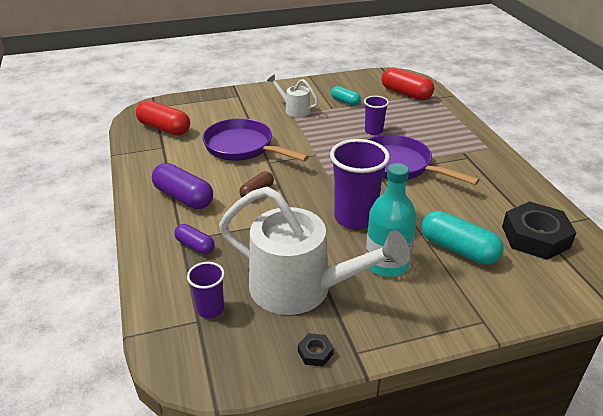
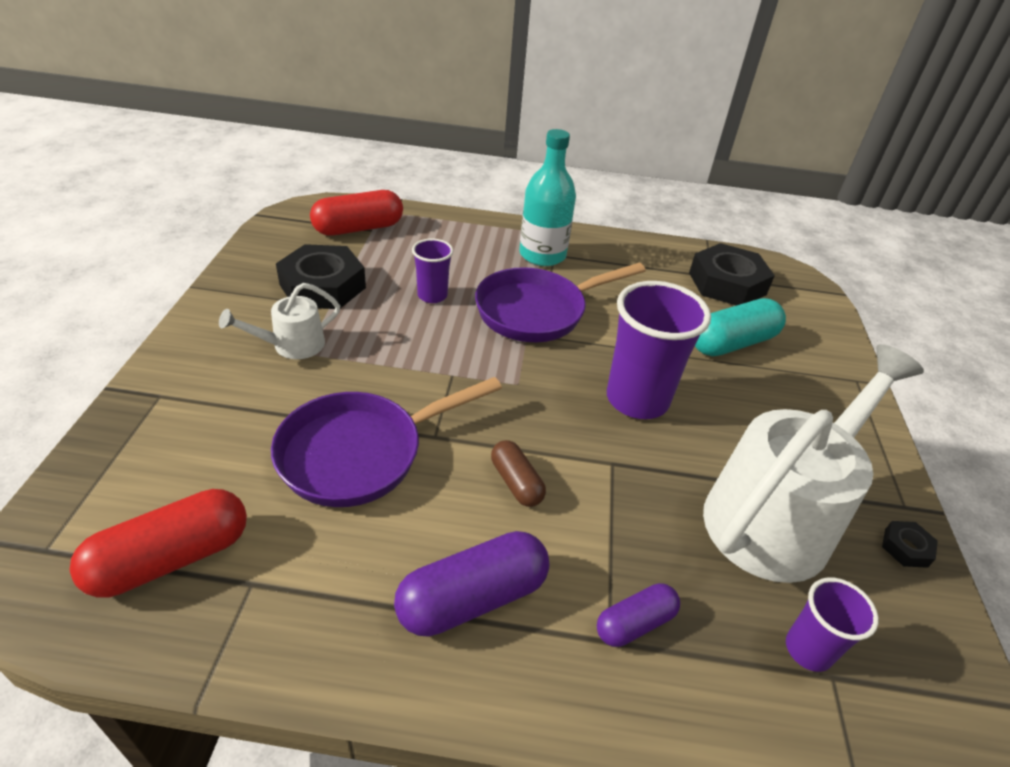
camera: 70 degrees left, 5 degrees up
(345, 102) = (323, 286): turquoise capsule -> black nut
(386, 263) = (744, 411): turquoise bottle -> turquoise bottle (542, 255)

